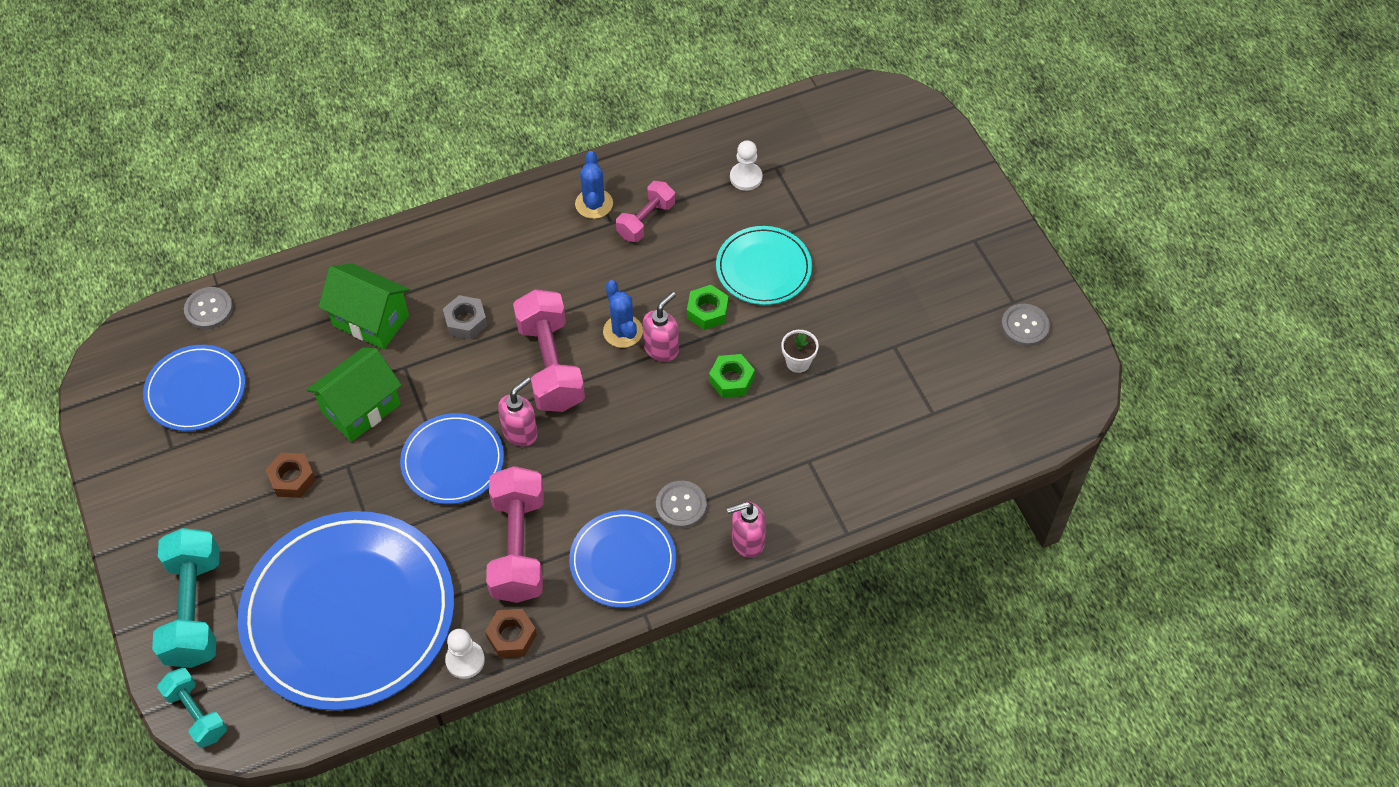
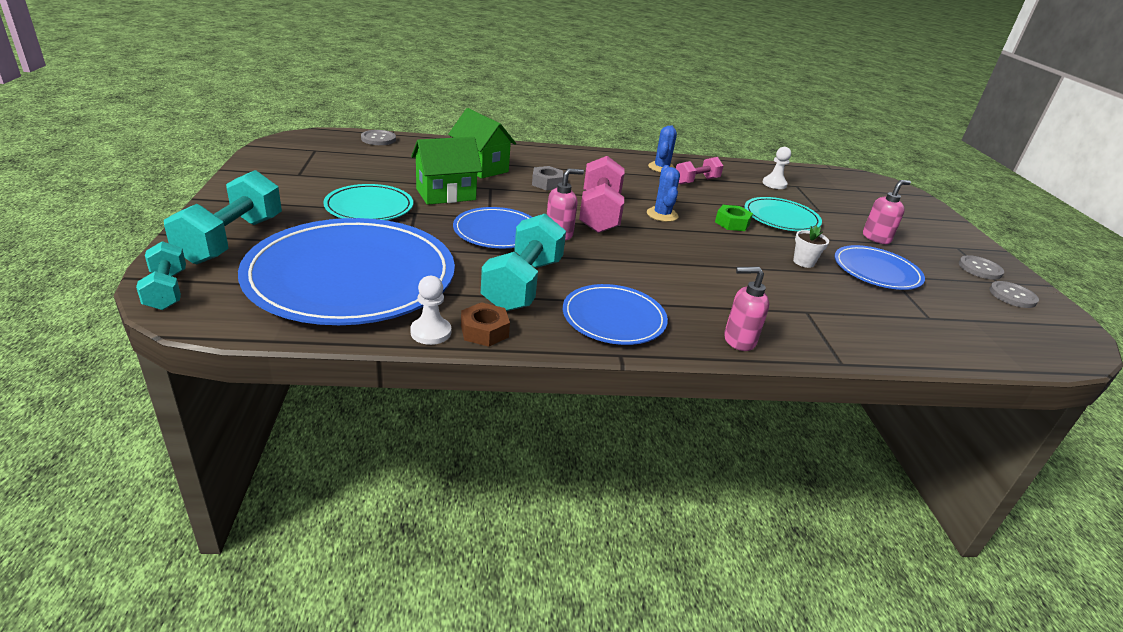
camera: 15 degrees right, 25 degrees down
(196, 390) = (339, 160): blue plate -> blue plate (876, 271)
(292, 479) = (369, 207): brown nut -> turquoise plate
(518, 547) = (523, 284): pink dumbbell -> turquoise dumbbell
(661, 348) = (690, 228): pink soap dispenser -> pink soap dispenser (876, 238)
(681, 505) = (680, 303): grey button -> grey button (980, 269)
(731, 380) = (744, 255): green nut -> none

